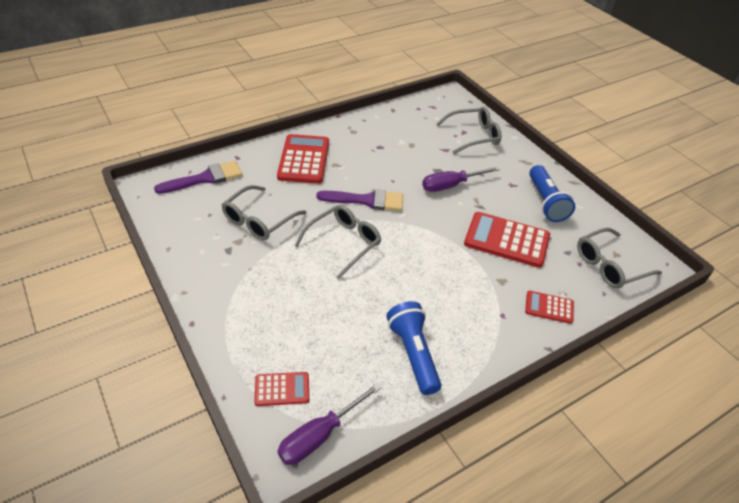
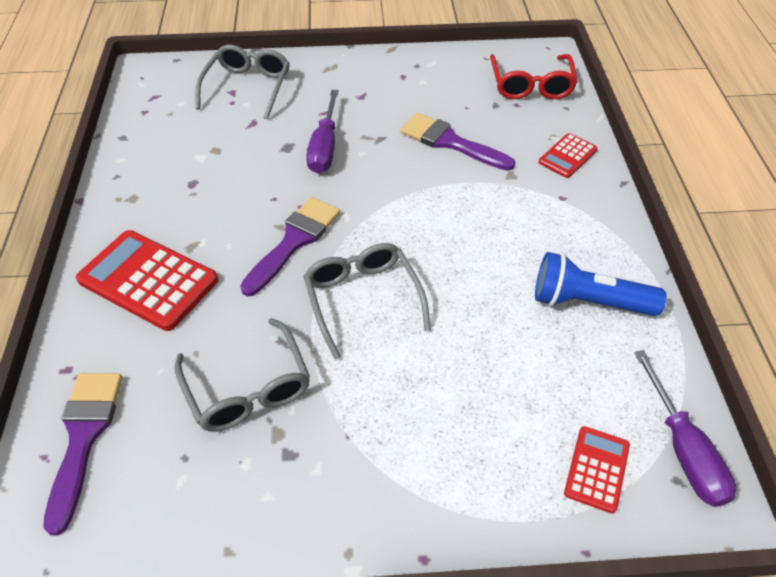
camera: 60 degrees left, 5 degrees up
(506, 240) = (450, 142): red calculator -> purple brush
(545, 202) = (408, 84): blue flashlight -> none
(609, 266) = (531, 85): grey glasses -> red glasses

